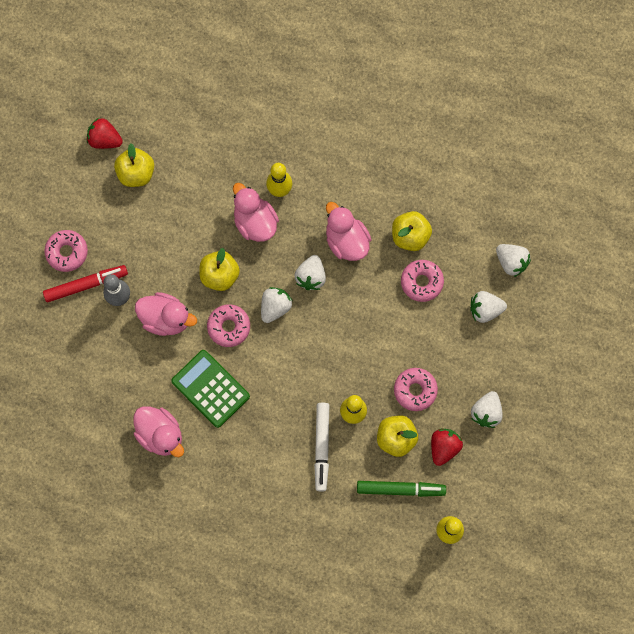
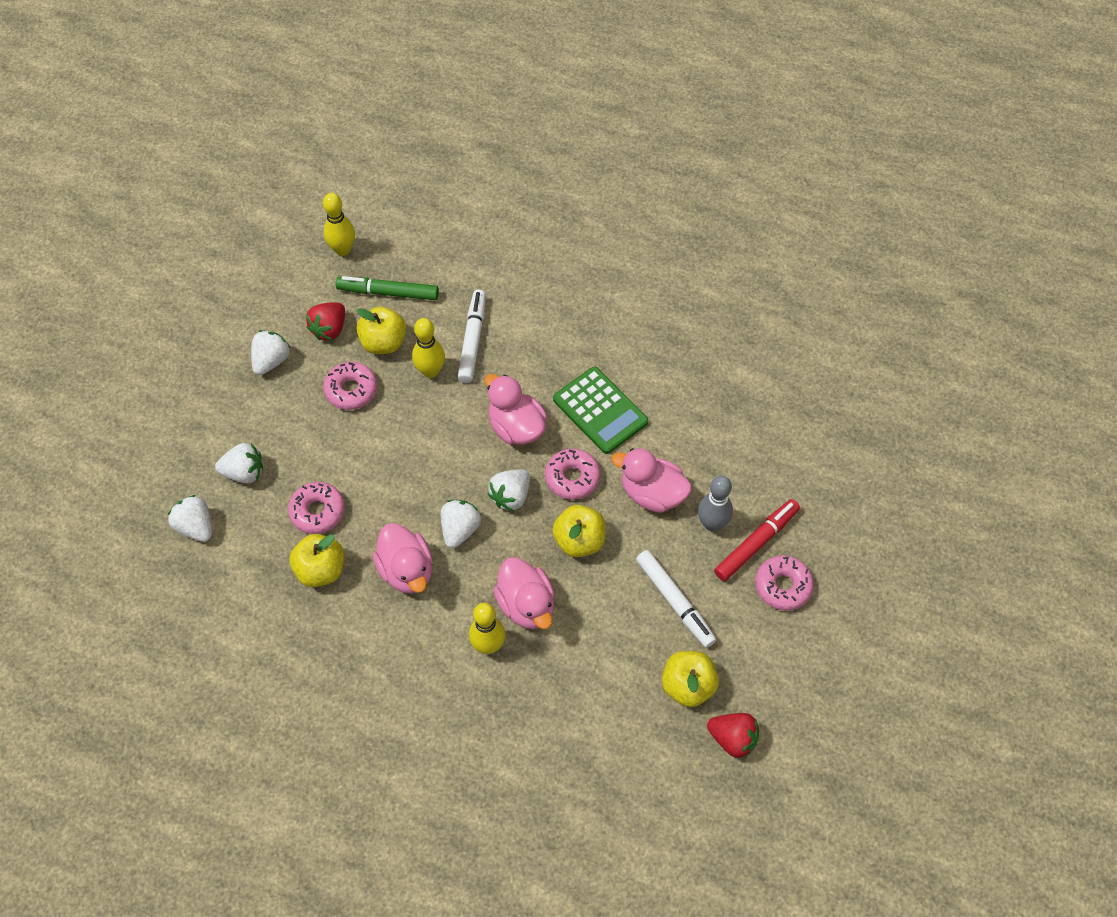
camera: 175 degrees left, 15 degrees down
(86, 285) = (756, 543): red marker -> red marker turned 150 degrees clockwise
(146, 234) = (675, 601): none -> white marker
(160, 435) = (663, 367): pink duck -> pink duck (516, 427)

